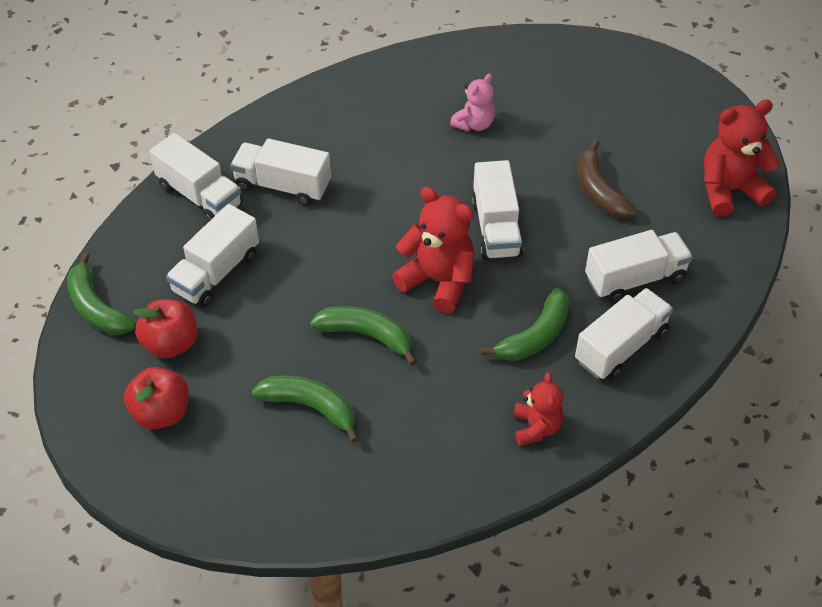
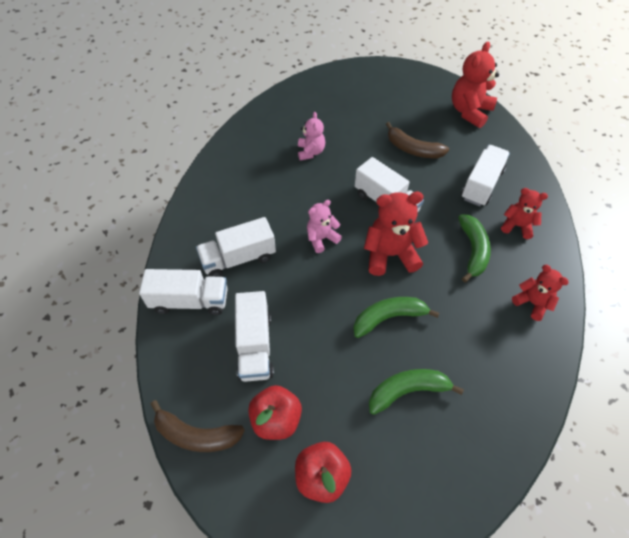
camera: 40 degrees left, 5 degrees up
(96, 308) = (196, 435): green banana -> brown banana
(384, 219) = (321, 238): none -> pink teddy bear
(621, 347) = (517, 226): white truck -> red teddy bear

